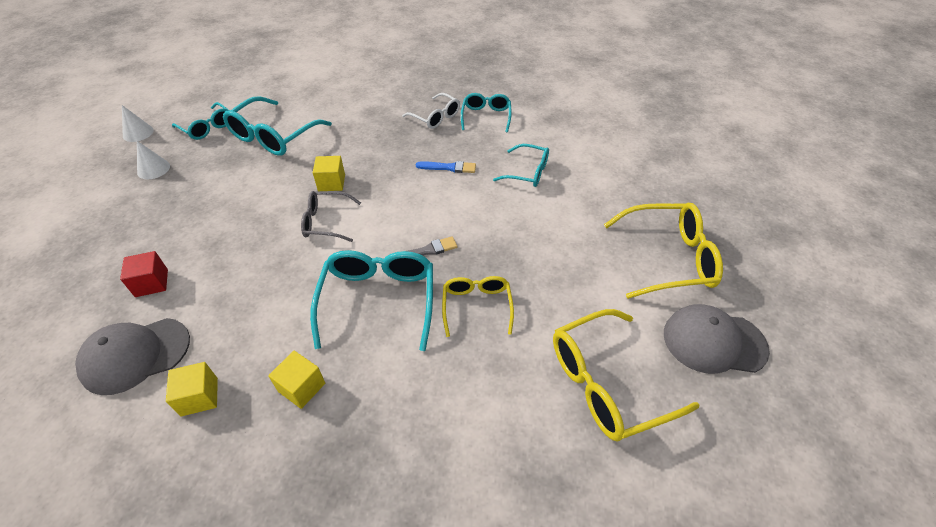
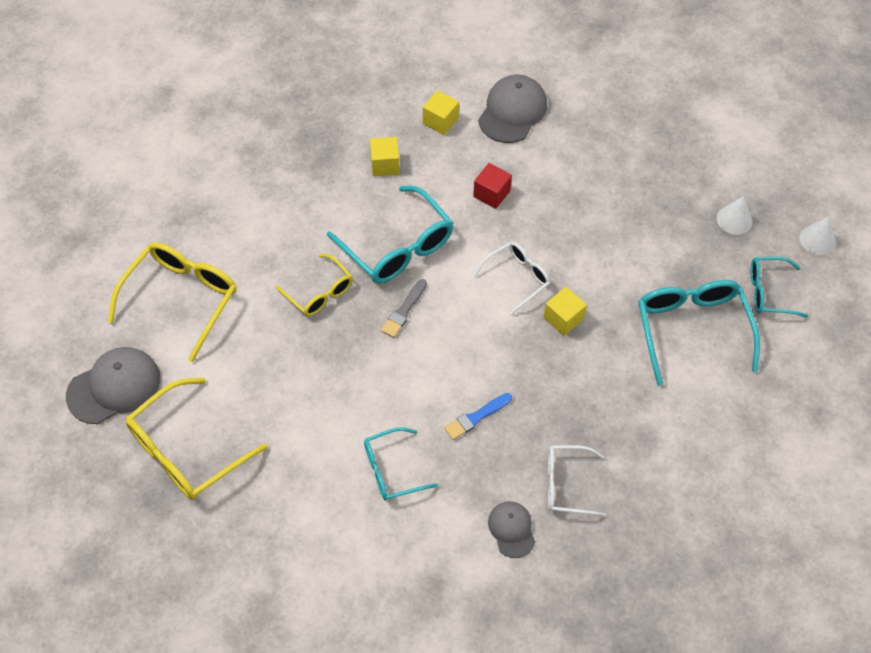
camera: 140 degrees right, 10 degrees up
(152, 283) = (574, 149): red cube -> red cube (491, 194)
(326, 222) = (516, 279): grey glasses -> white glasses
(486, 117) = (511, 529): turquoise glasses -> grey cap

